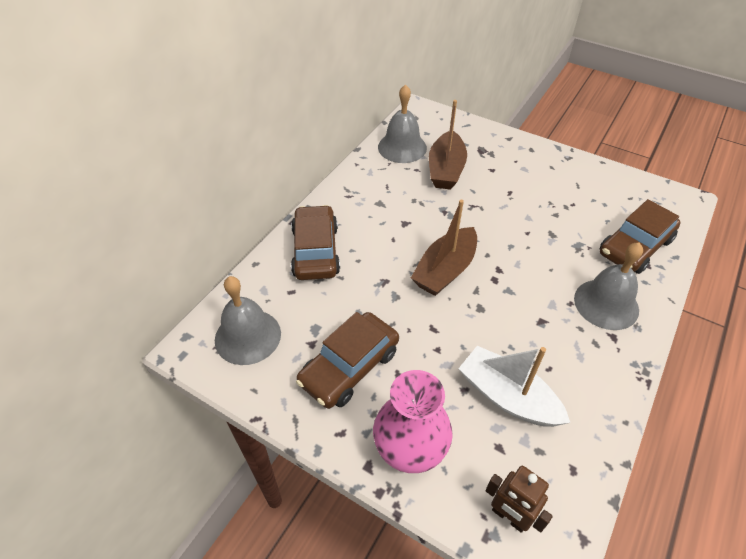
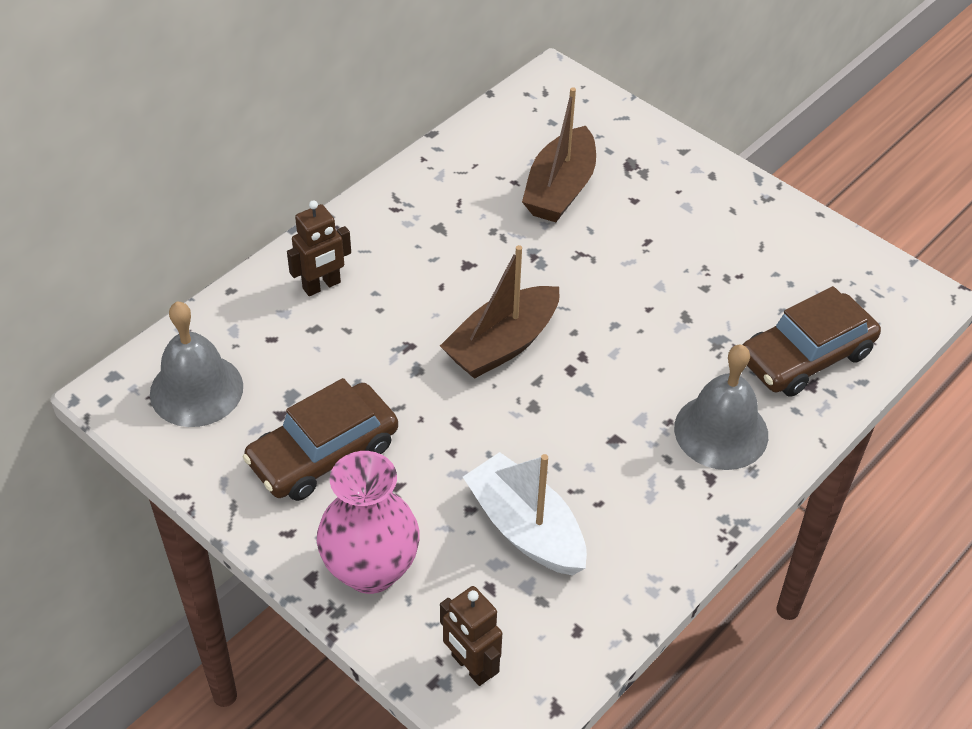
camera: 10 degrees right, 0 degrees up
(315, 251) = (322, 286): brown car -> brown robot
(402, 147) = (504, 141): grey bell -> none

